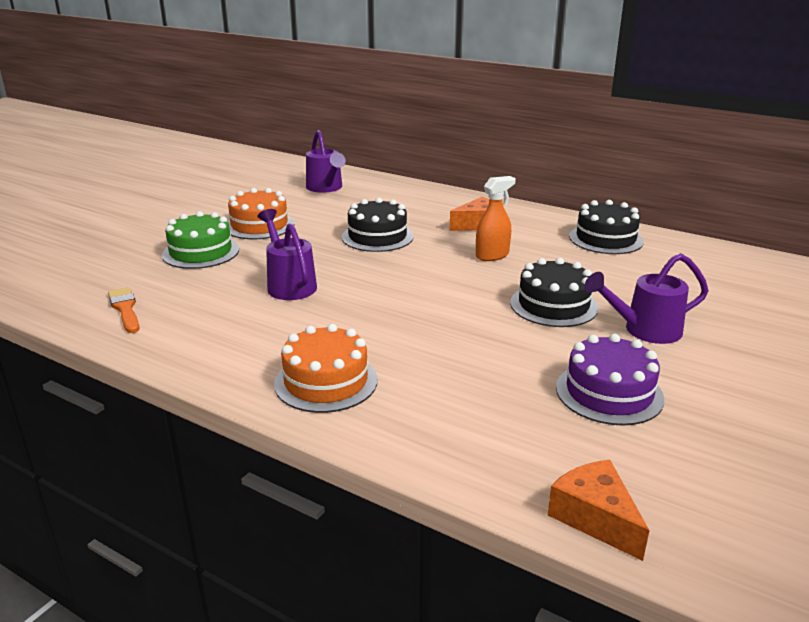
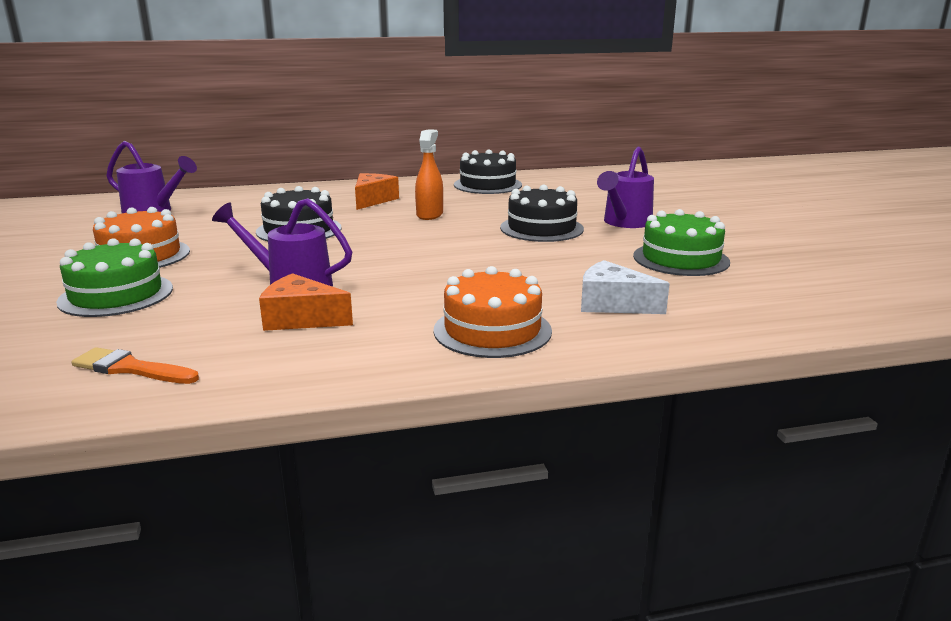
camera: 45 degrees left, 5 degrees down
(450, 405) = (612, 304): none -> white cheese
(595, 518) = (816, 317): orange cheese -> orange cheese (301, 319)
(609, 393) = (681, 259): purple cake -> green cake

